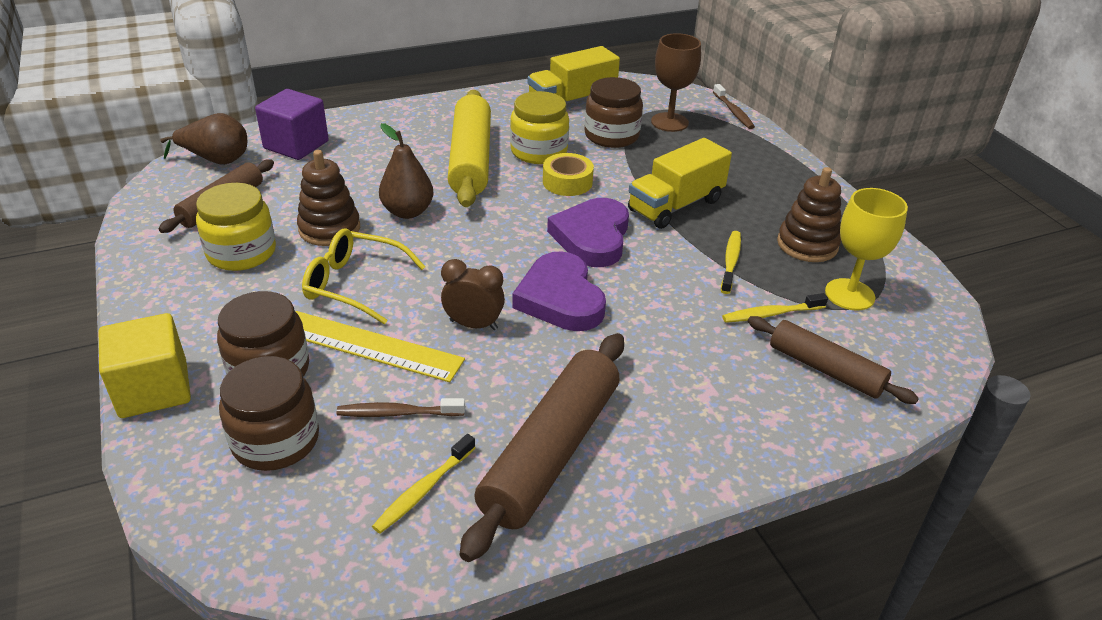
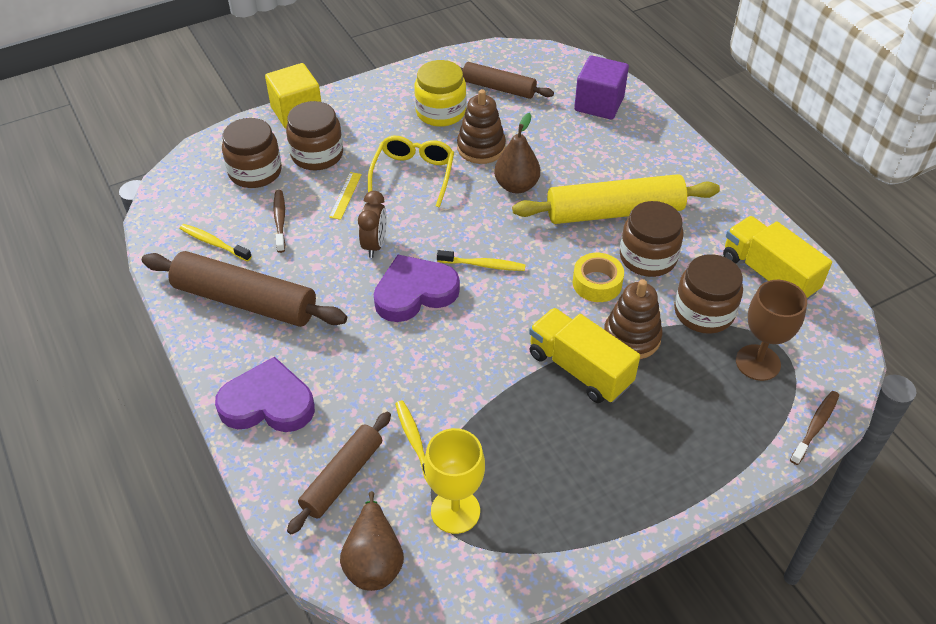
camera: 85 degrees right, 10 degrees up
(216, 160) = (560, 69): brown pear -> brown pear (374, 560)
(370, 345) = (345, 195): yellow ruler -> yellow ruler, size x0.49
(539, 151) = (648, 257): yellow jar -> brown jar
(592, 237) = (507, 307): purple heart -> purple heart (268, 403)
(730, 262) = (491, 413): yellow toothbrush -> yellow toothbrush (483, 265)
(733, 112) = (815, 427): brown toothbrush -> brown toothbrush turned 150 degrees clockwise
(807, 244) = (536, 481): brown stacking toy -> brown stacking toy (631, 337)

